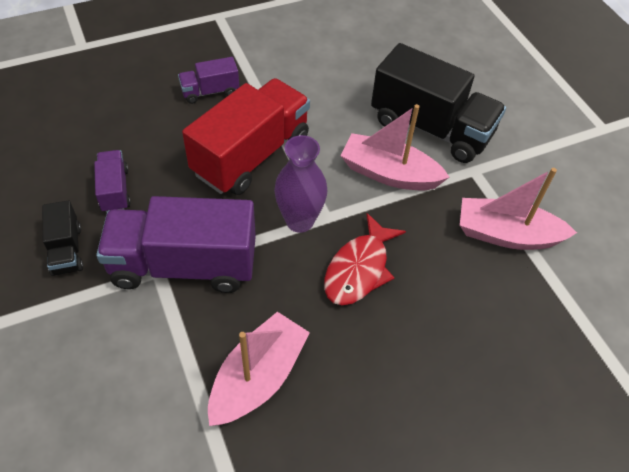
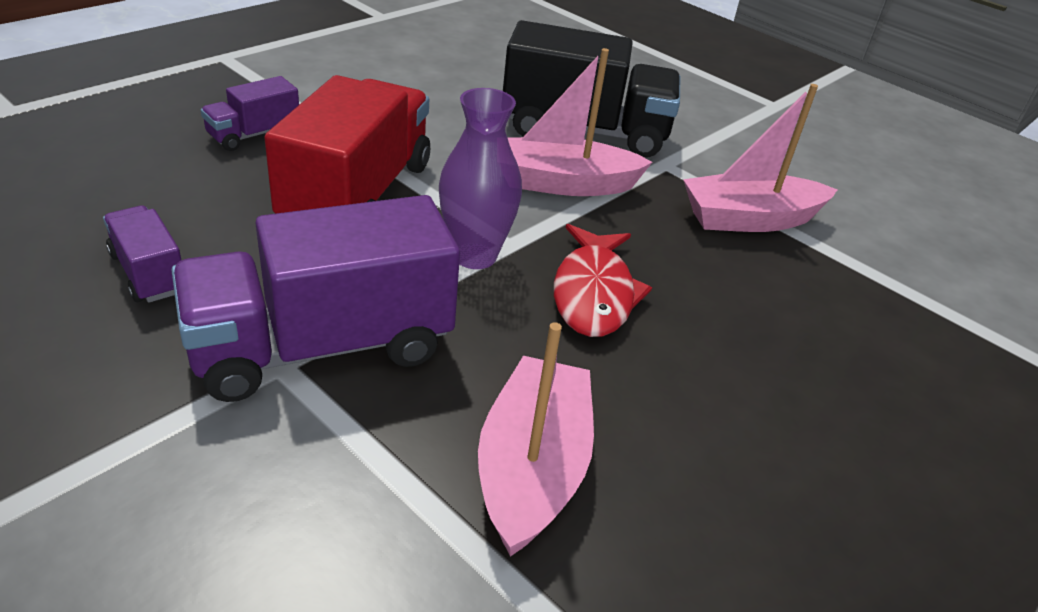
camera: 25 degrees left, 15 degrees down
(66, 250) = (90, 372): black truck -> none

